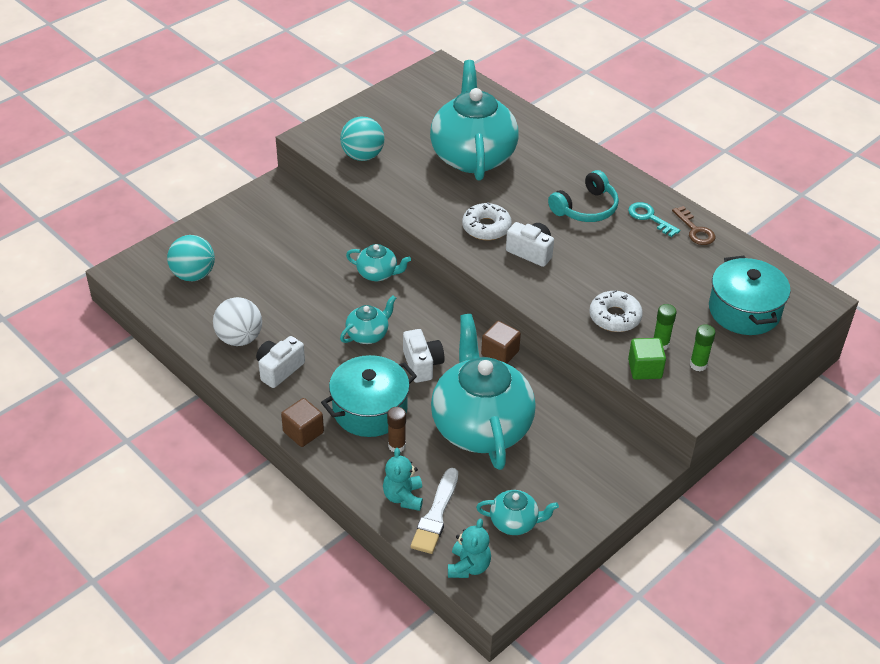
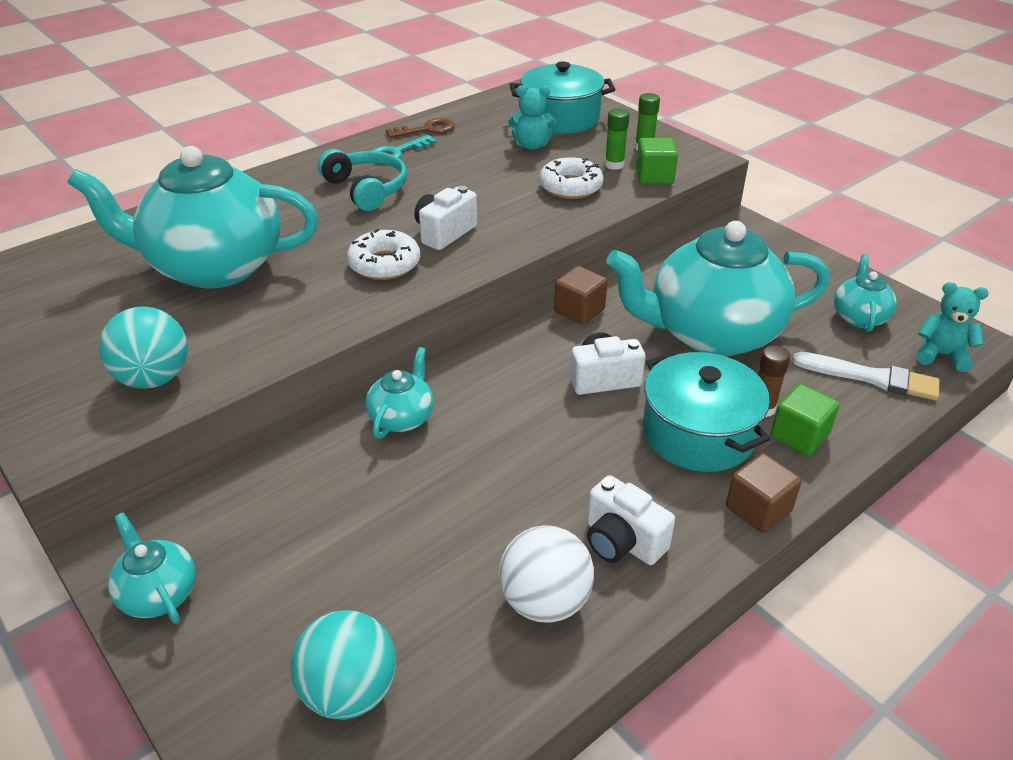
camera: 85 degrees left, 5 degrees down
(368, 334) = (540, 432): turquoise teapot -> turquoise teapot (158, 594)
(369, 462) = (799, 436): none -> green cube
(403, 497) = (852, 405): turquoise teddy bear -> turquoise teddy bear (531, 145)

